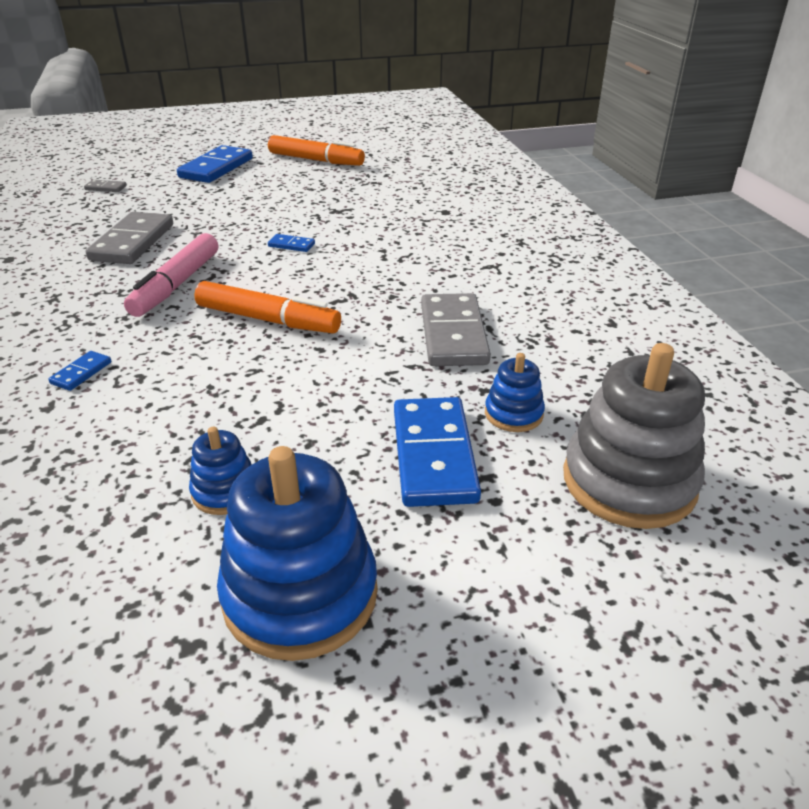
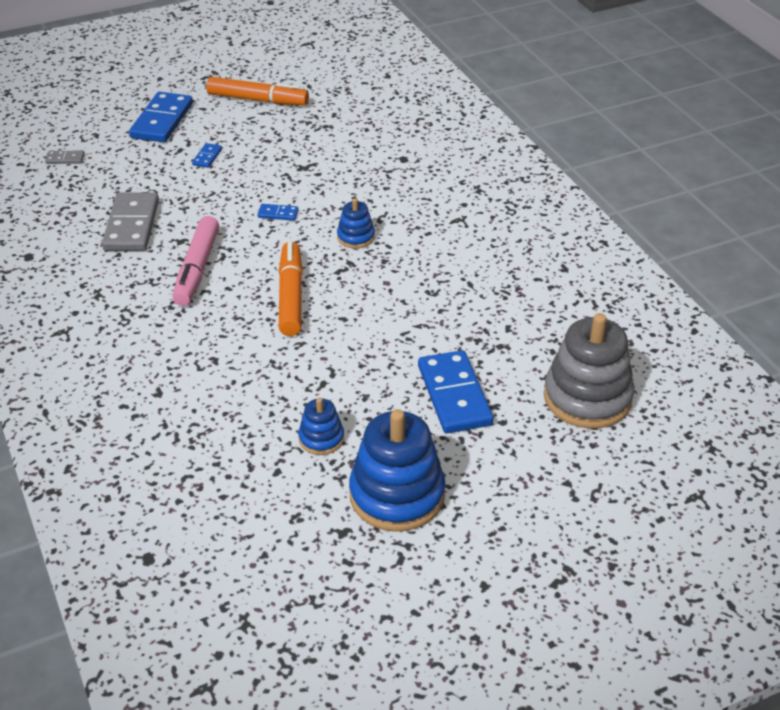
camera: 10 degrees left, 5 degrees up
(81, 373) = (166, 361): blue domino -> blue domino (207, 157)
(268, 320) = (291, 296): orange marker -> orange marker turned 105 degrees counterclockwise
(453, 334) = (443, 293): grey domino -> none
(513, 414) = (503, 357): blue stacking toy -> blue stacking toy (355, 237)

